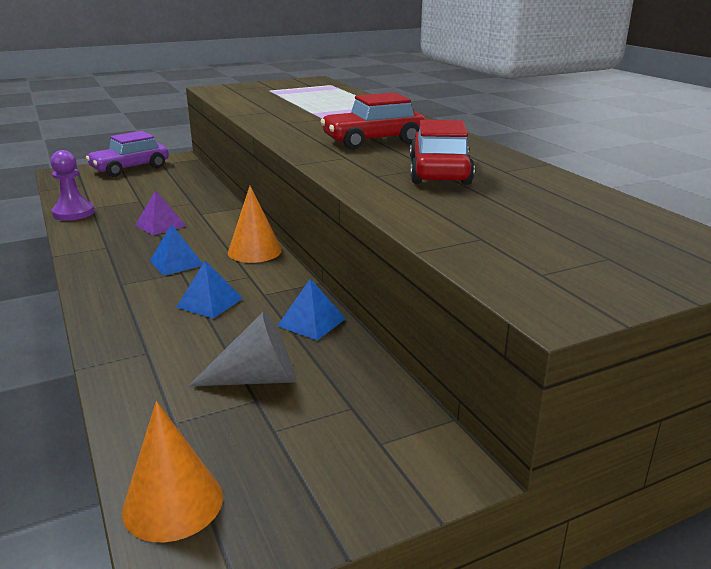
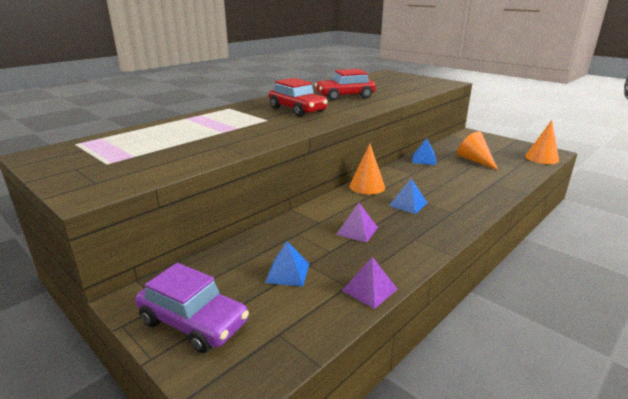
camera: 110 degrees left, 0 degrees up
(73, 213) = (369, 290): purple pawn -> purple pyramid
(209, 302) = (437, 182): blue pyramid -> blue pyramid (287, 273)
(257, 379) = (474, 160): grey cone -> orange cone

